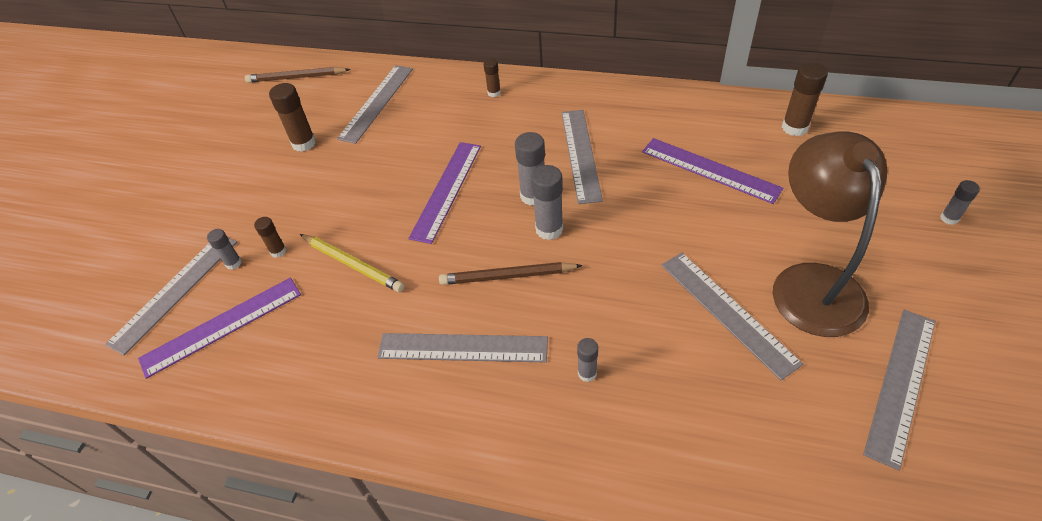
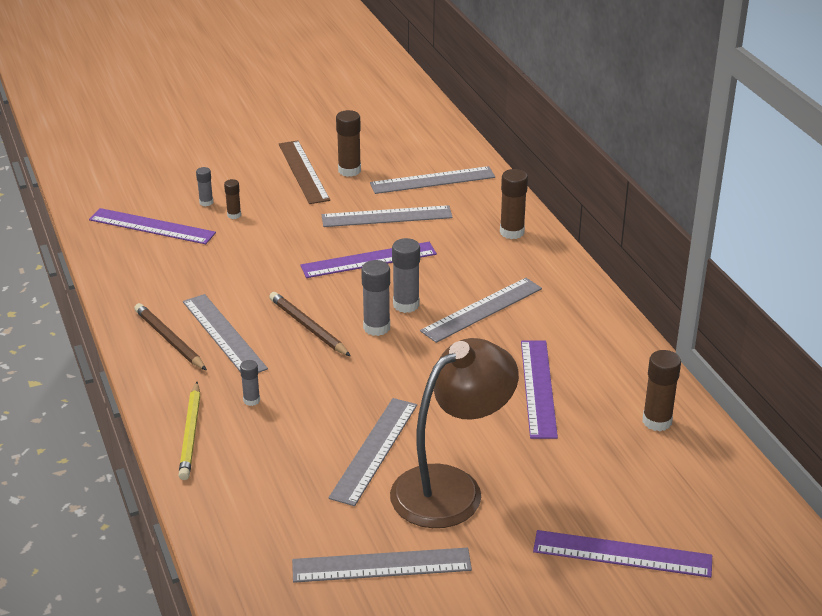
camera: 50 degrees right, 15 degrees down
(175, 291) = (162, 193): grey ruler -> grey ruler (387, 217)
(269, 173) = (303, 172): none -> brown ruler
(296, 78) = (419, 128): brown pencil -> brown pencil (169, 340)
(353, 264) = (252, 252): yellow pencil -> yellow pencil (191, 434)
(494, 93) = (512, 232): brown glue stick -> brown glue stick, size x1.72
(949, 218) = (622, 554): grey glue stick -> purple ruler

